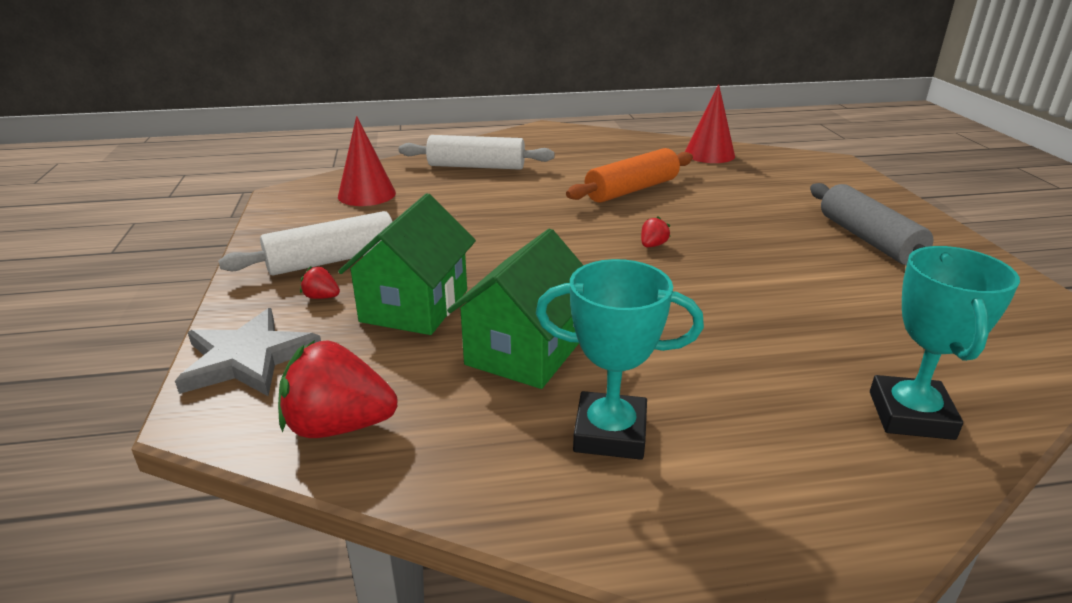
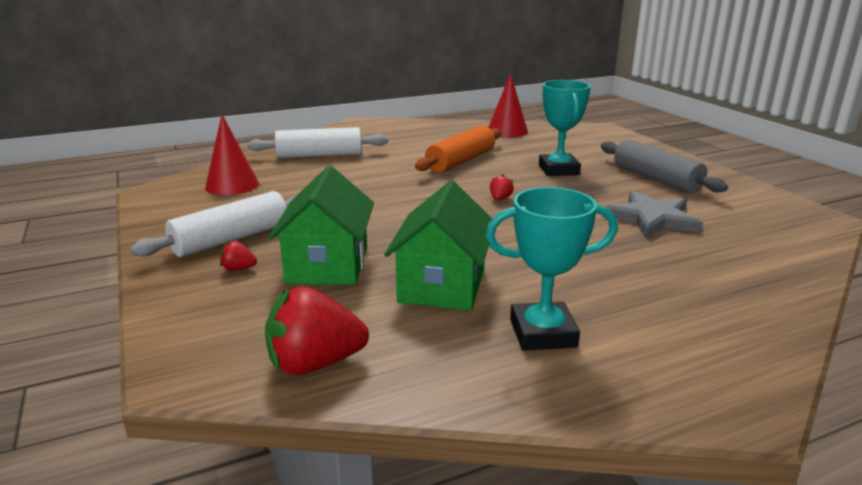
camera: 15 degrees left, 5 degrees down
(248, 358) = (197, 325): grey star -> grey star (652, 218)
(911, 415) = (747, 288): turquoise trophy -> turquoise trophy (558, 170)

